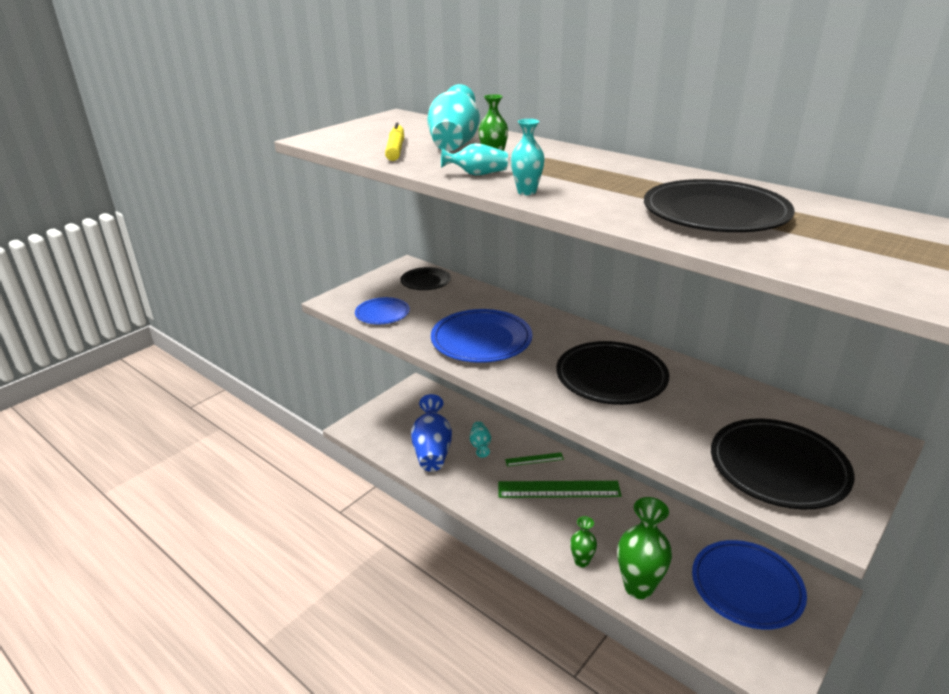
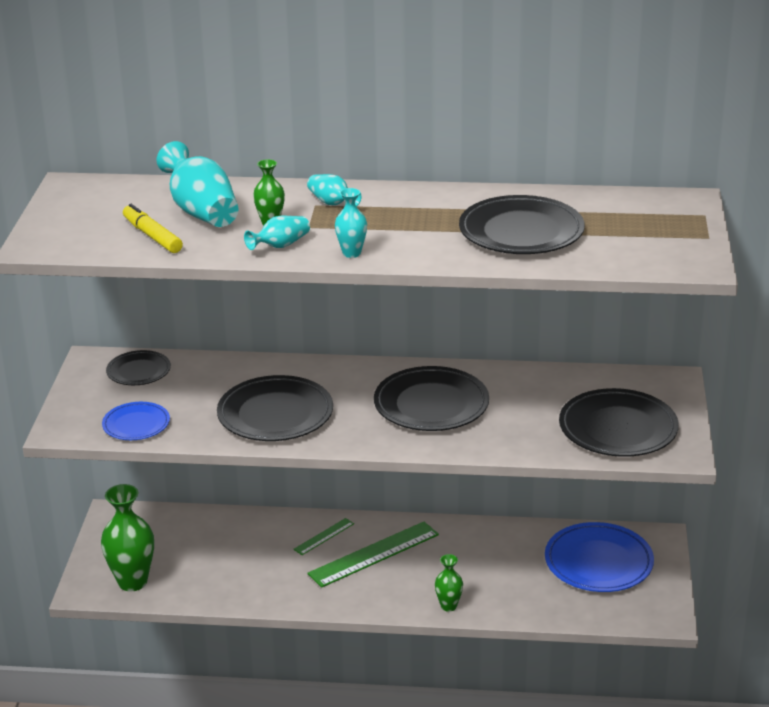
camera: 35 degrees left, 0 degrees up
(432, 450) = (205, 573): blue vase -> none
(480, 445) = (253, 547): turquoise vase -> turquoise vase (332, 203)
(481, 340) = (275, 414): blue plate -> black plate
(638, 587) = (513, 603): green vase -> green vase (132, 582)

